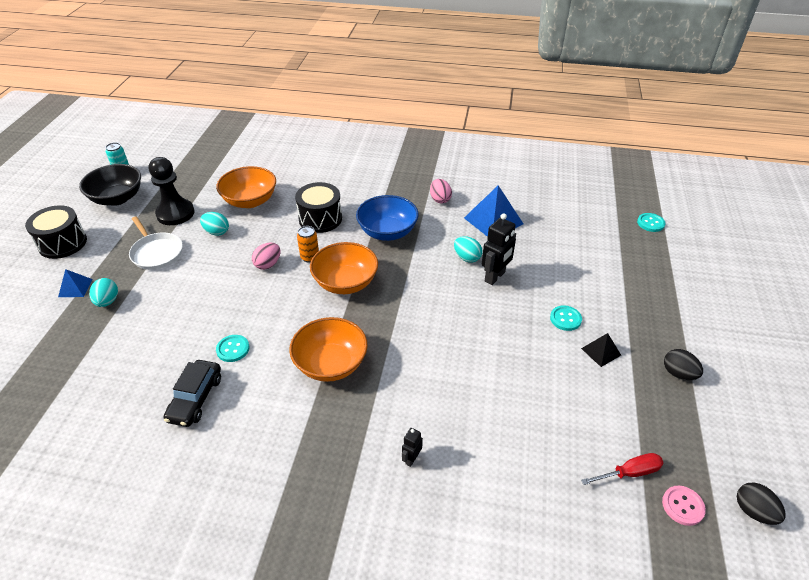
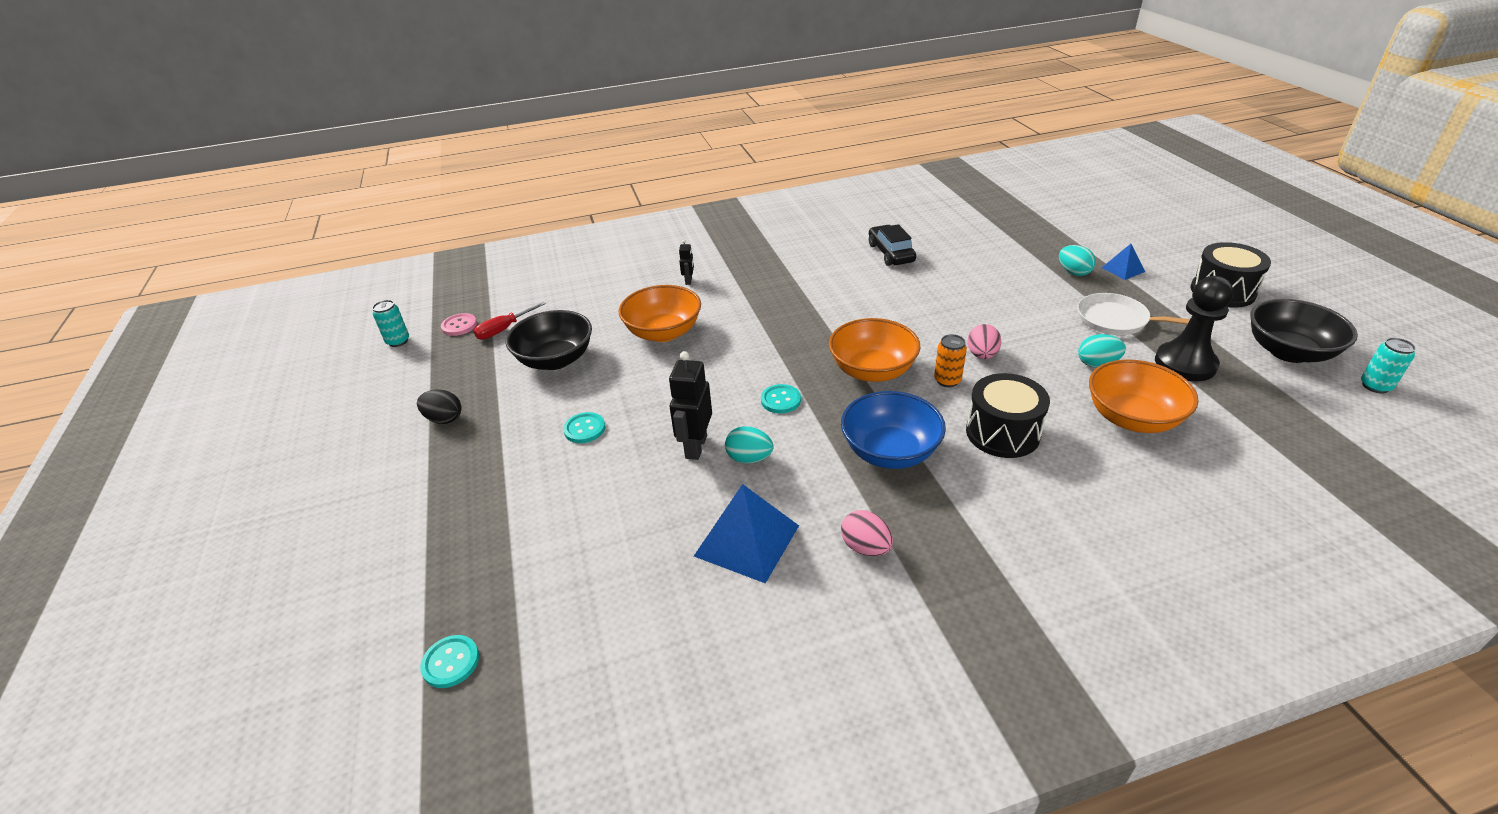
camera: 155 degrees right, 5 degrees down
(233, 349) = (907, 285): turquoise button -> turquoise button (780, 400)
(331, 364) = (809, 305): orange bowl -> orange bowl (663, 332)
(578, 401) = (555, 360): none -> black bowl
(601, 351) = (536, 409): black pyramid -> none
(753, 511) = (398, 341): black egg -> turquoise can

